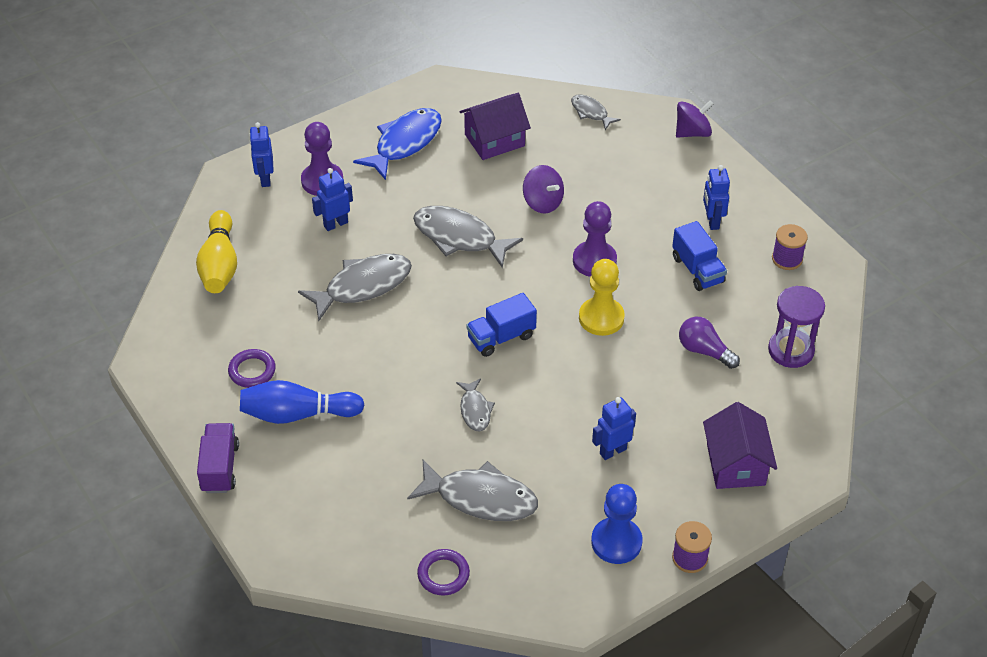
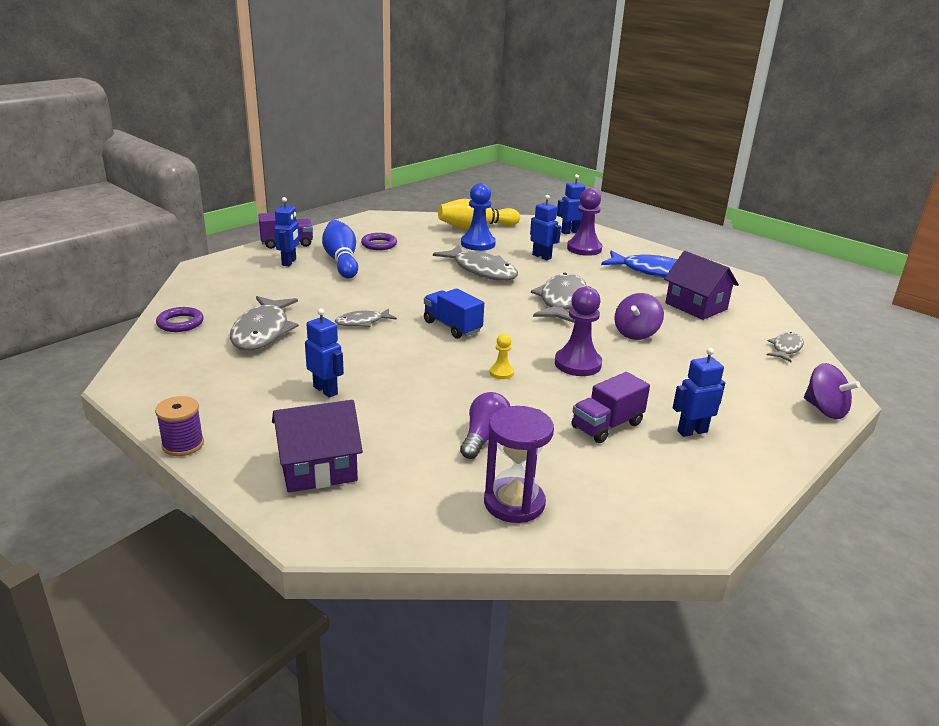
camera: 75 degrees right, 20 degrees down
(287, 468) = (289, 262): none -> blue robot
(601, 318) = (501, 373): yellow pawn -> yellow pawn, size x0.51
(616, 542) = (208, 400): blue pawn -> blue pawn (478, 244)
(697, 270) = (607, 426): blue truck -> purple truck
(787, 259) = (672, 492): purple spool -> none

